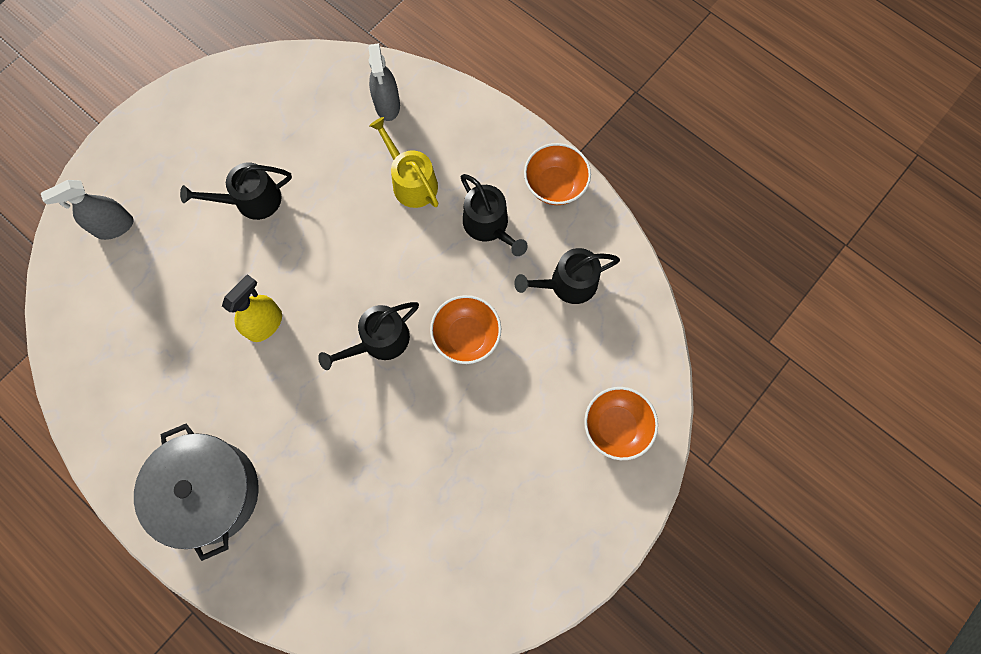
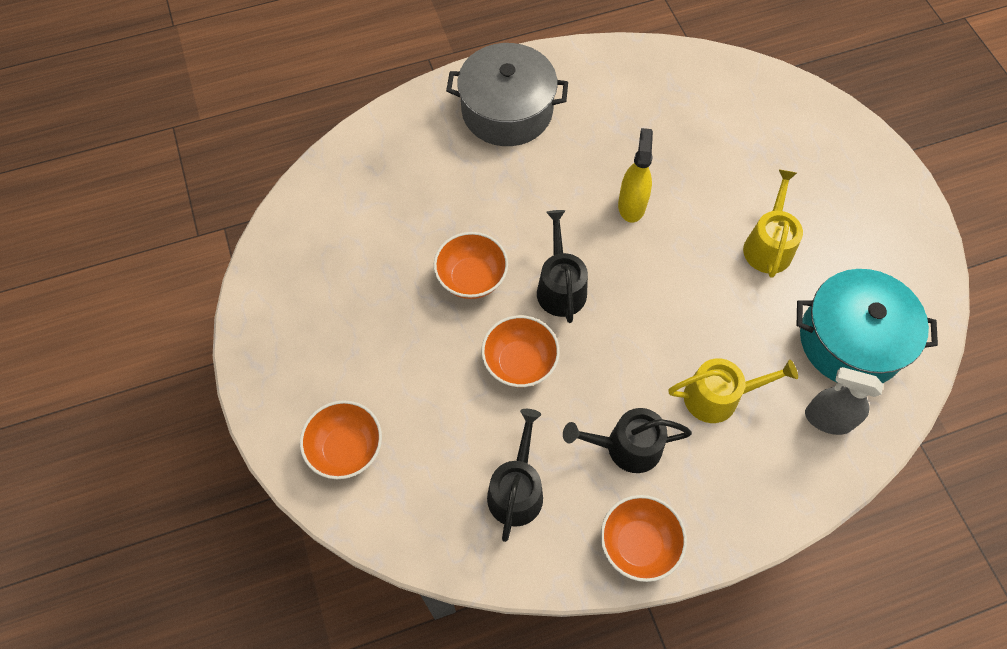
camera: 120 degrees right, 10 degrees down
(114, 226) = (794, 131): grey spray bottle -> none
(252, 200) = (768, 245): black watering can -> yellow watering can
(265, 324) = (631, 205): yellow spray bottle -> yellow spray bottle turned 150 degrees counterclockwise
(311, 112) = (851, 340): none -> turquoise pot
(411, 418) = (471, 278): none -> orange bowl

